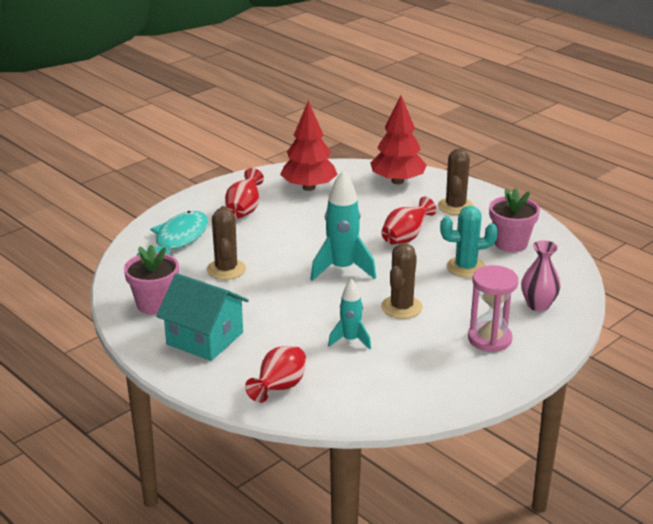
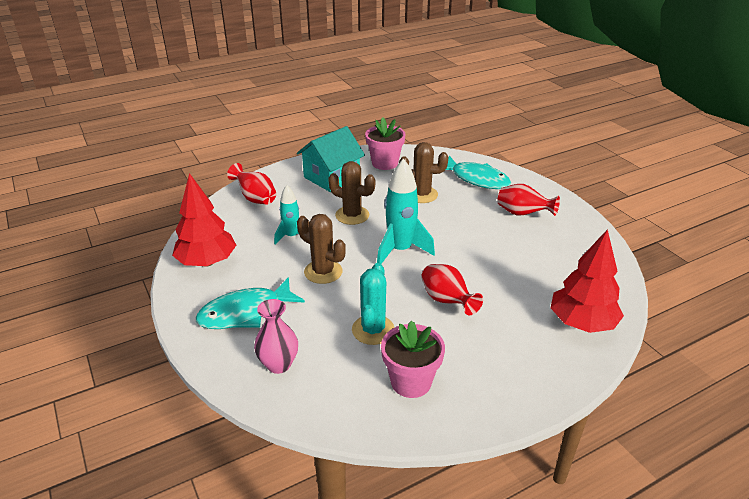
camera: 105 degrees right, 5 degrees up
(308, 187) = (567, 256): red tree -> red tree (207, 262)
(455, 206) = (511, 357): brown cactus -> brown cactus (352, 215)
(489, 339) = (245, 313): pink hourglass -> turquoise fish

